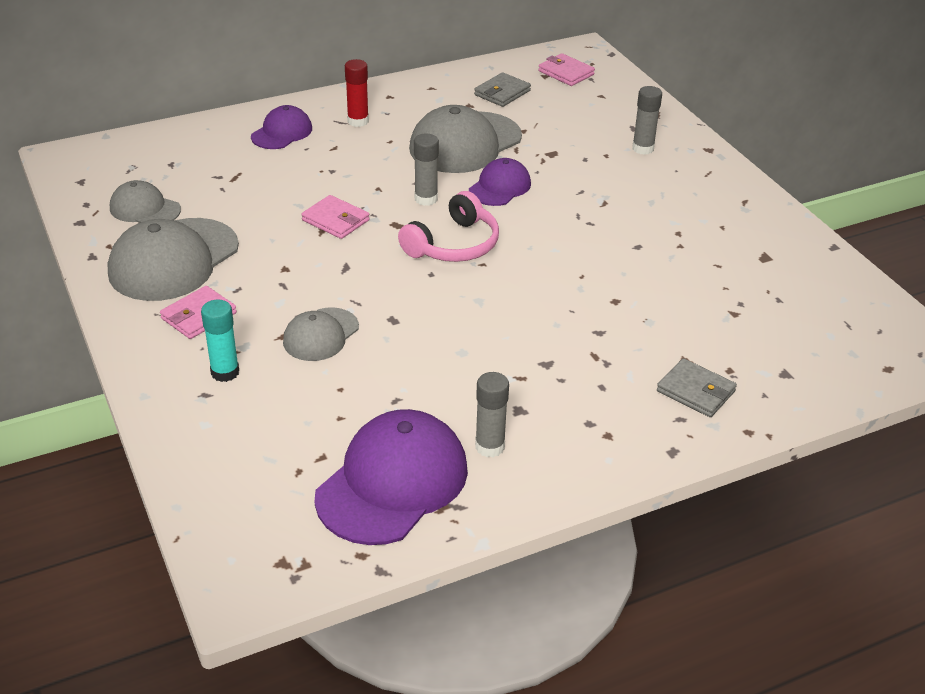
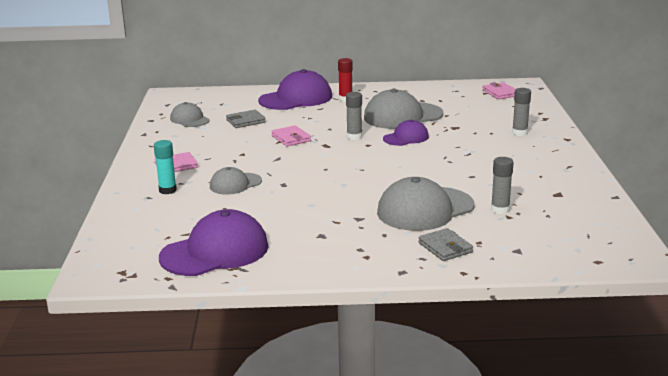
camera: 25 degrees right, 15 degrees down
(173, 260) = (185, 141): grey cap -> grey cap (425, 209)
(282, 132) = (296, 98): purple cap -> purple cap, size x1.78
(454, 245) = (352, 158): pink headphones -> none
(489, 447) = (287, 248): grey glue stick -> grey glue stick (500, 210)
(502, 93) = (448, 97): grey wallet -> grey wallet (245, 121)

